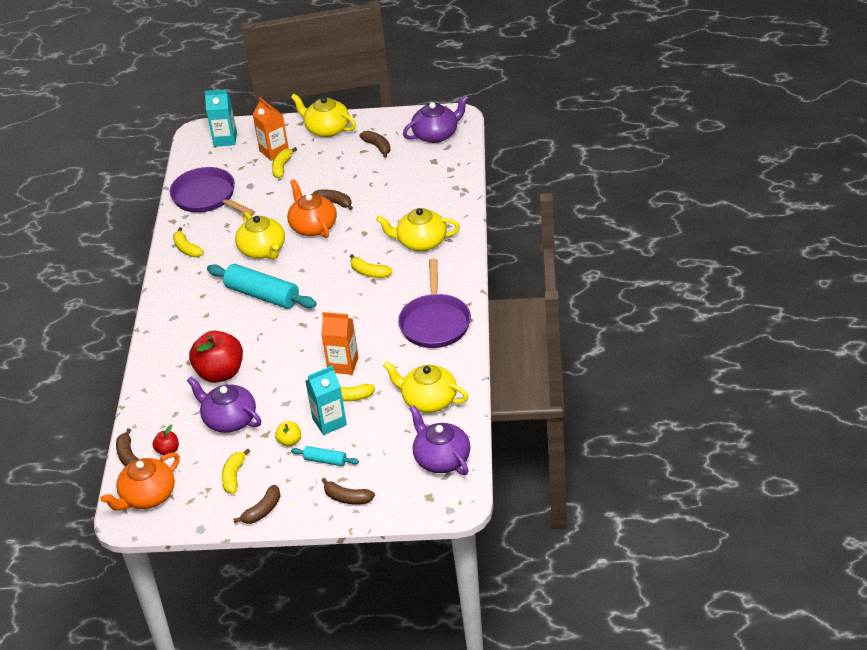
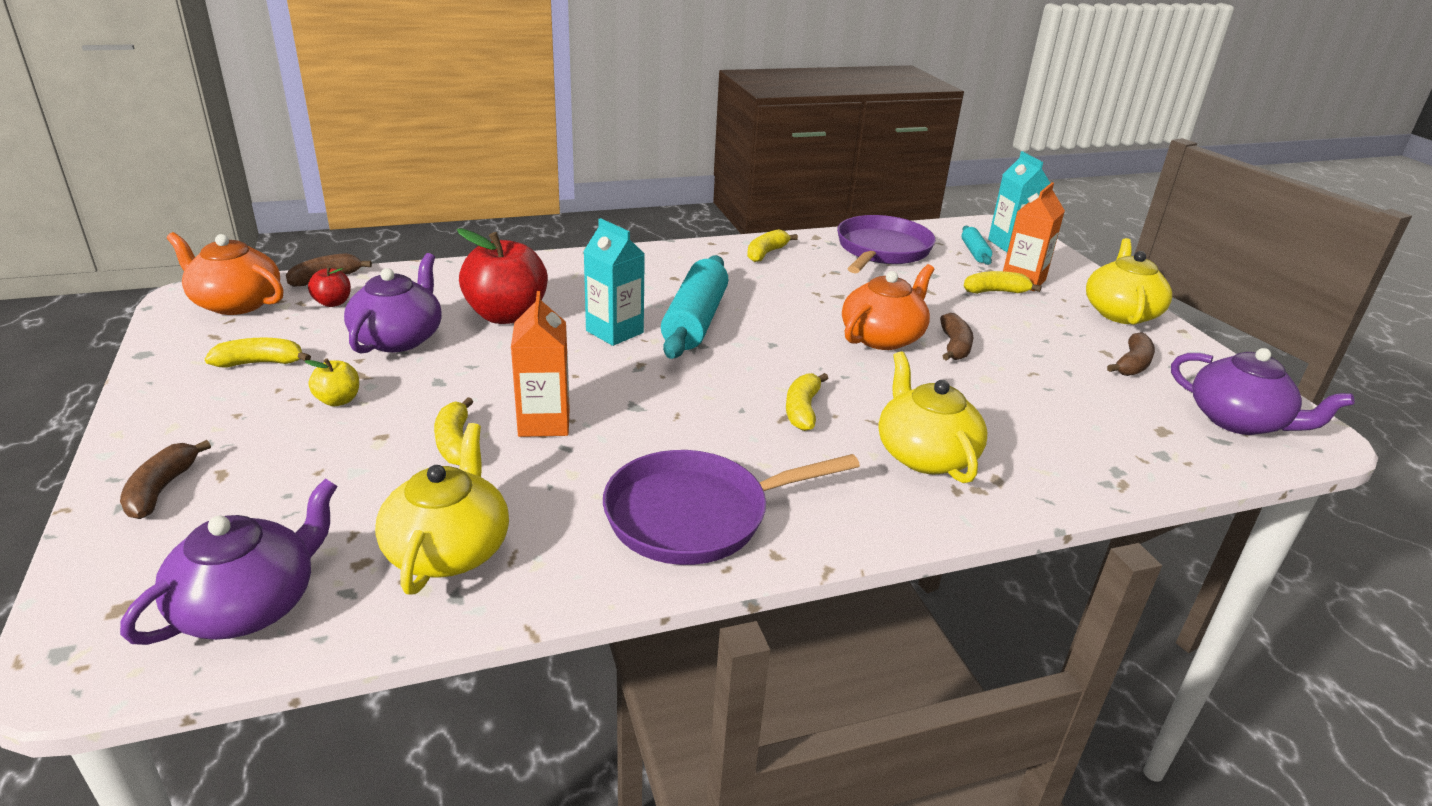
camera: 65 degrees right, 10 degrees down
(262, 511) = (163, 402): brown banana -> none
(263, 250) = (798, 305): yellow teapot -> none
(325, 460) = (279, 446): turquoise rolling pin -> turquoise rolling pin (974, 252)
(329, 422) = (386, 433): turquoise carton -> turquoise carton (614, 332)

